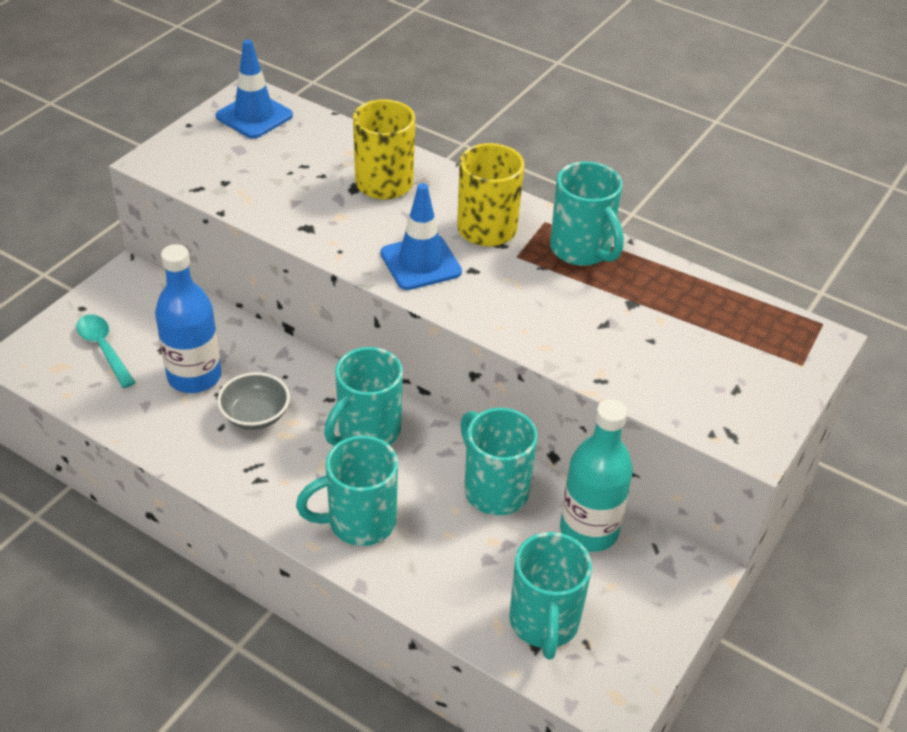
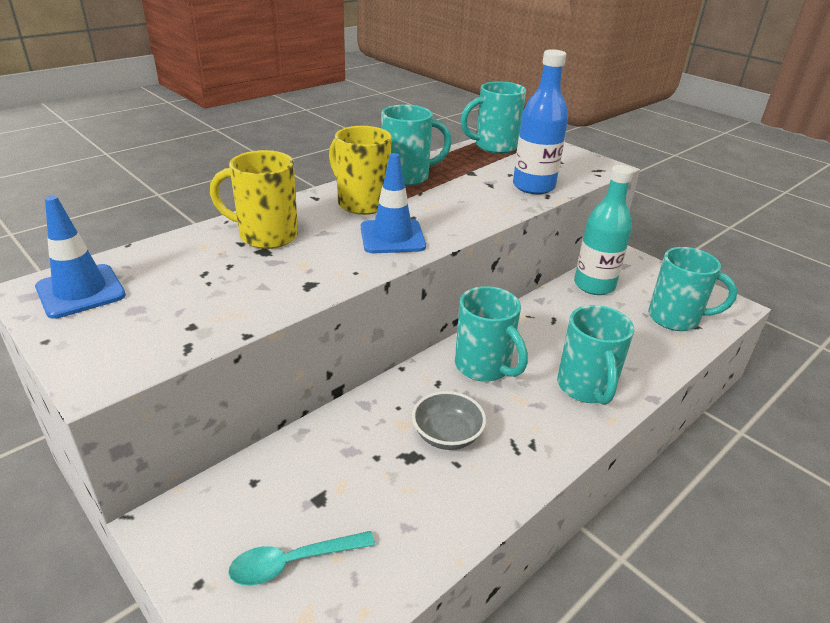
camera: 75 degrees left, 10 degrees down
(194, 376) = (375, 477): blue bottle -> blue bottle (533, 187)
(494, 489) = (555, 315): turquoise mug -> turquoise mug (494, 147)

